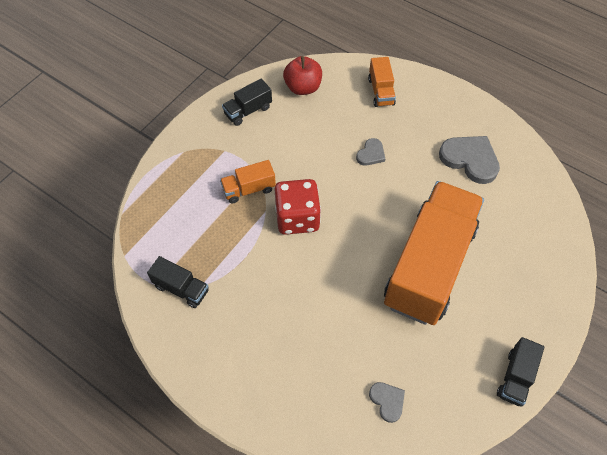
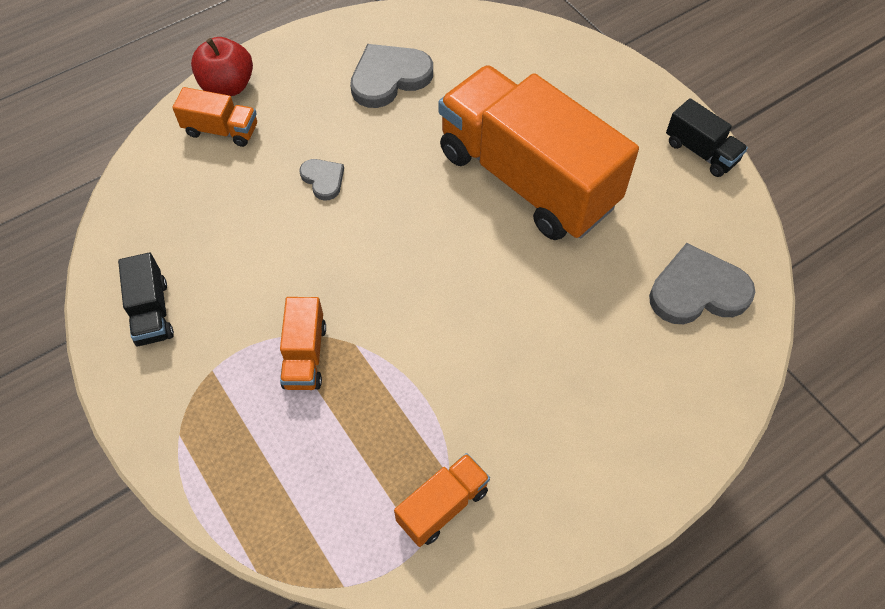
camera: 70 degrees left, 0 degrees up
(181, 288) = (443, 506): black truck -> orange truck
(297, 218) = (387, 305): red dice -> none
(303, 87) = (153, 222): red apple -> red apple (228, 86)
(387, 401) = (697, 290): grey heart -> grey heart, size x1.85

